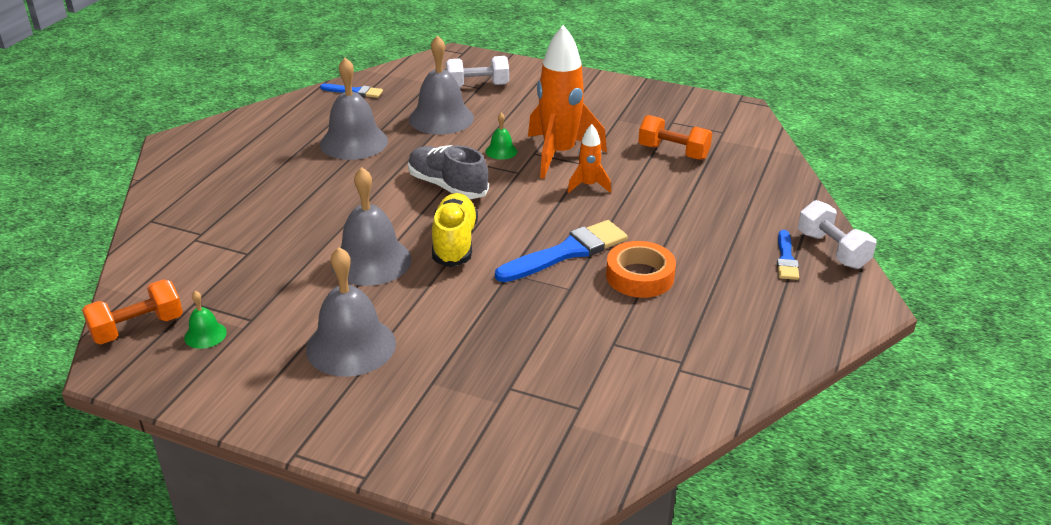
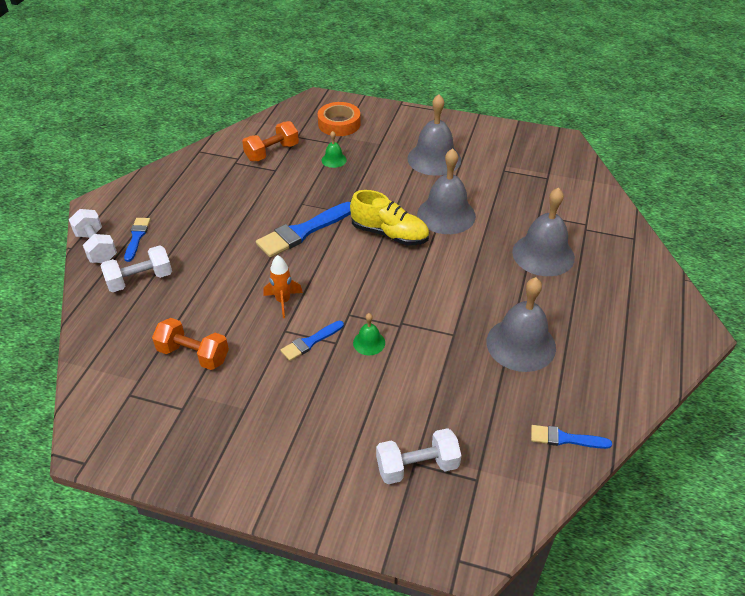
camera: 175 degrees right, 10 degrees up
(137, 328) = (568, 161): orange dumbbell -> orange dumbbell (272, 152)
(205, 335) = (525, 159): green bell -> green bell (334, 160)
(441, 118) = (444, 393): grey bell -> grey bell (543, 254)
(447, 186) = (410, 291): grey shoe -> none
(454, 243) = (389, 234): yellow shoe -> yellow shoe turned 60 degrees counterclockwise
(559, 154) = (310, 342): orange rocket -> blue brush
(640, 276) = (251, 215): orange tape -> orange tape (339, 124)
(757, 213) = (140, 280): none -> white dumbbell

